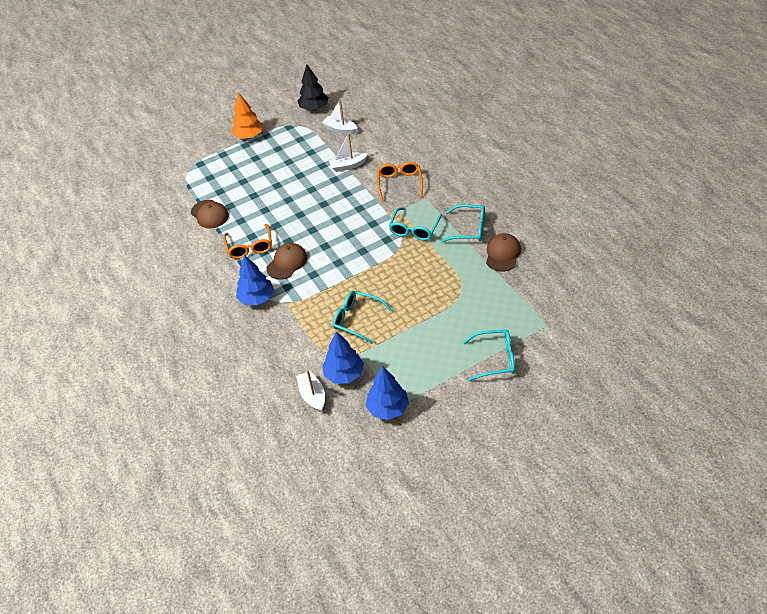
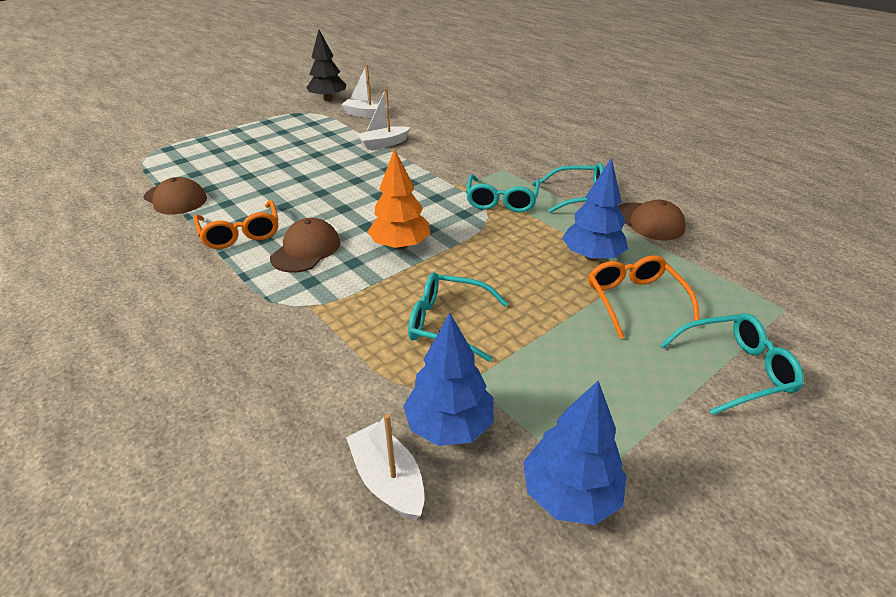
camera: 15 degrees left, 10 degrees down
(249, 136) = (241, 123): orange tree -> orange tree (400, 245)
(256, 298) = (253, 303): blue tree -> blue tree (592, 256)
(400, 183) = (461, 157): orange glasses -> orange glasses (634, 300)
(503, 254) = (648, 222): brown cap -> brown cap turned 135 degrees clockwise

